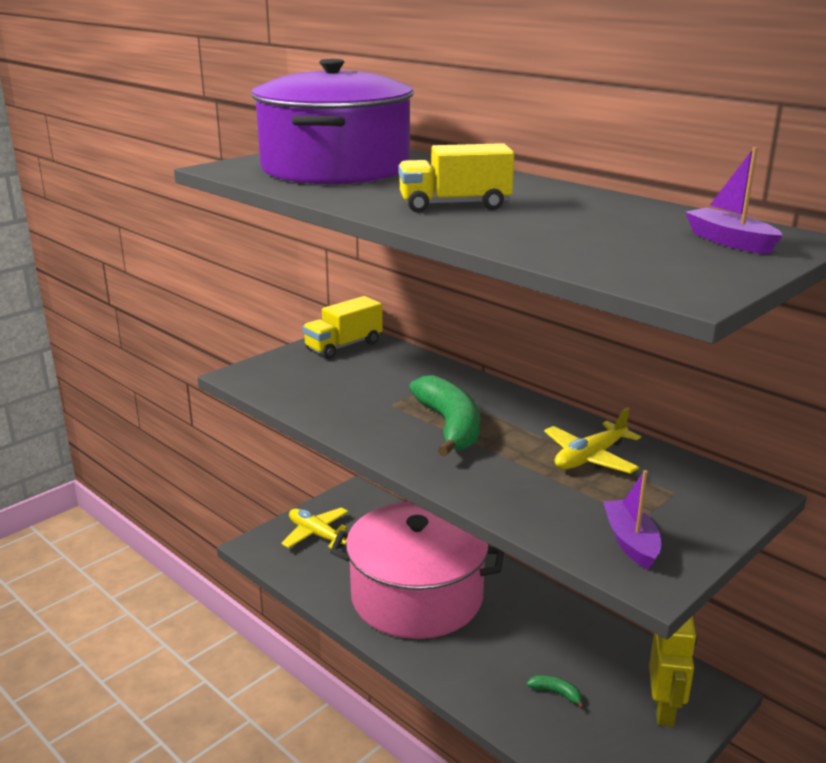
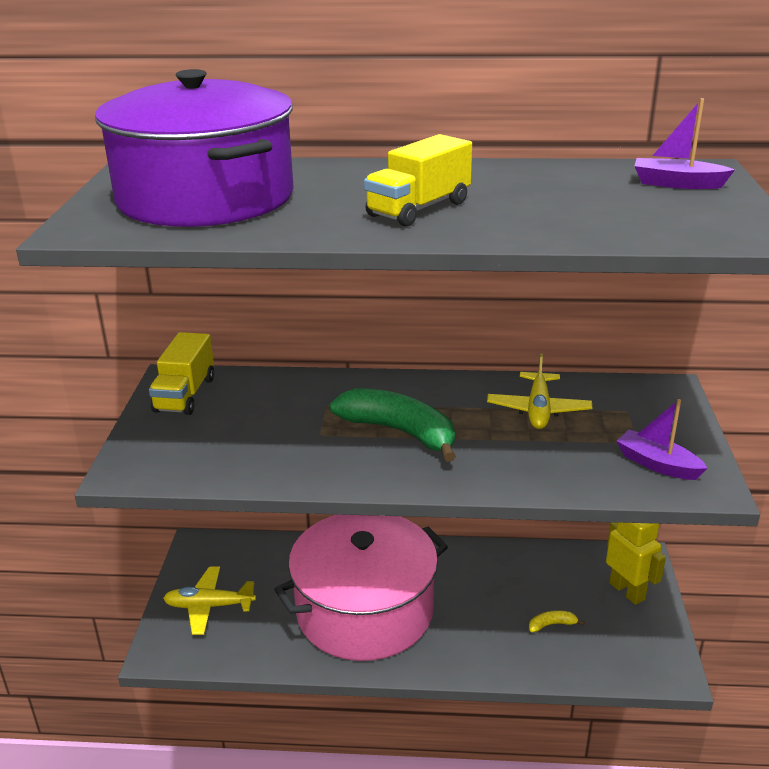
camera: 40 degrees left, 5 degrees up
(556, 693) = (552, 625): green banana -> yellow banana

